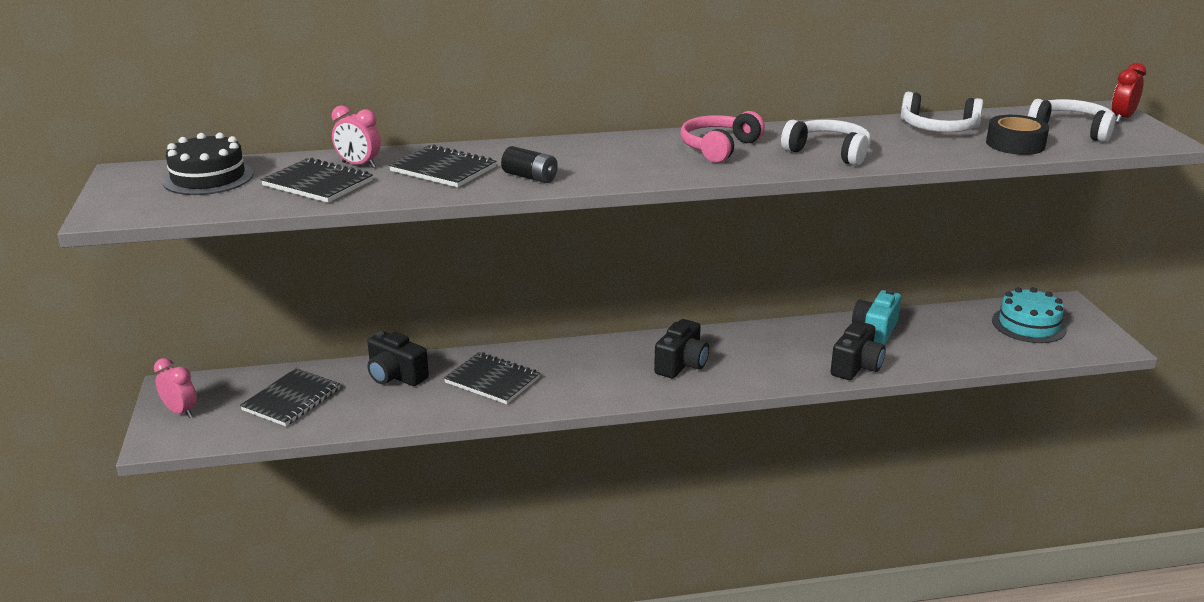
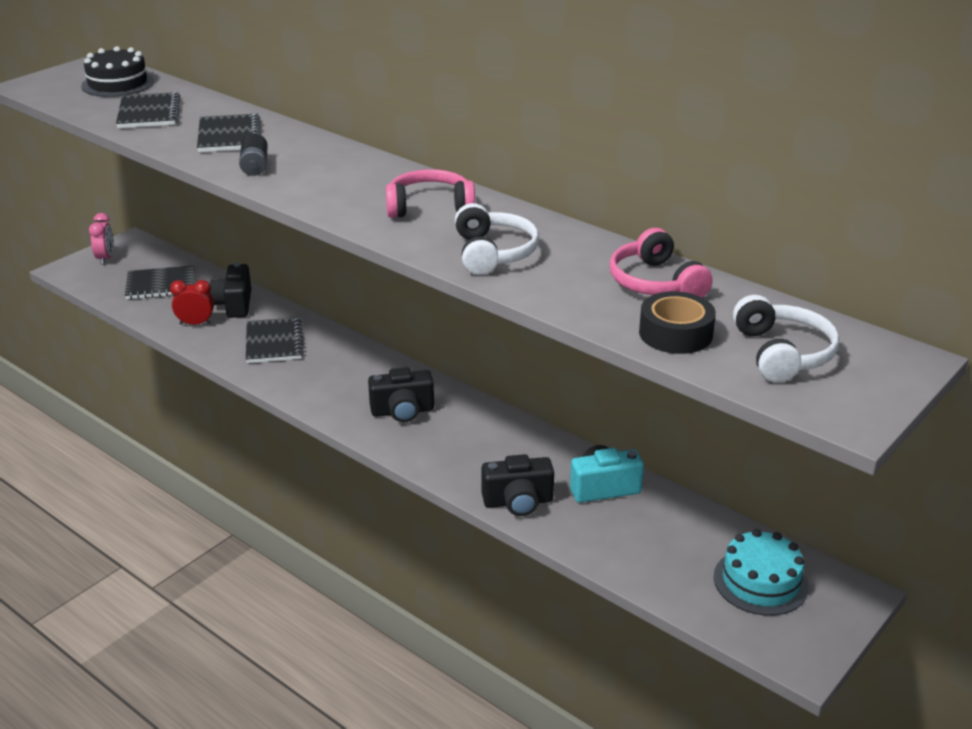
camera: 50 degrees right, 5 degrees up
(359, 165) = (200, 110): pink clock -> none
(938, 128) = (655, 283): white headphones -> pink headphones
(1122, 118) = (886, 374): red clock -> red clock (196, 323)

